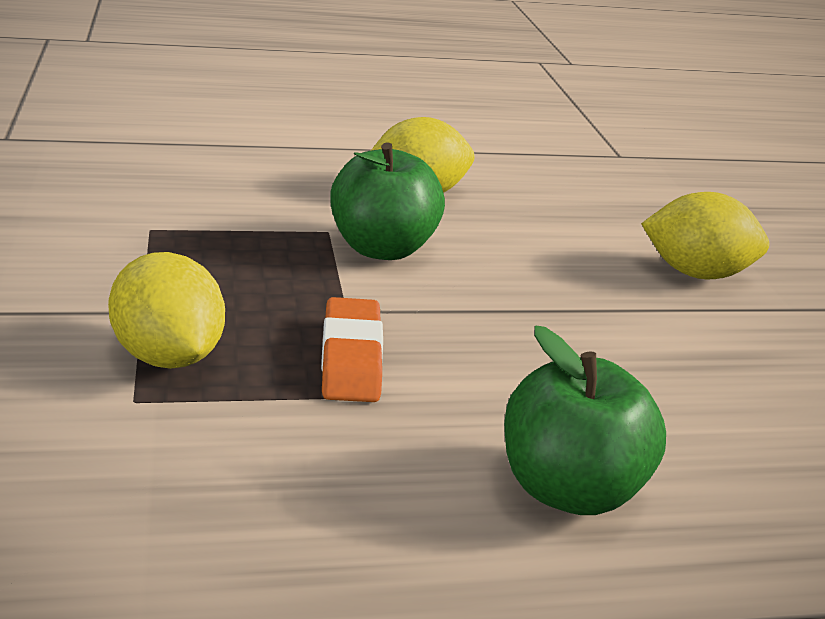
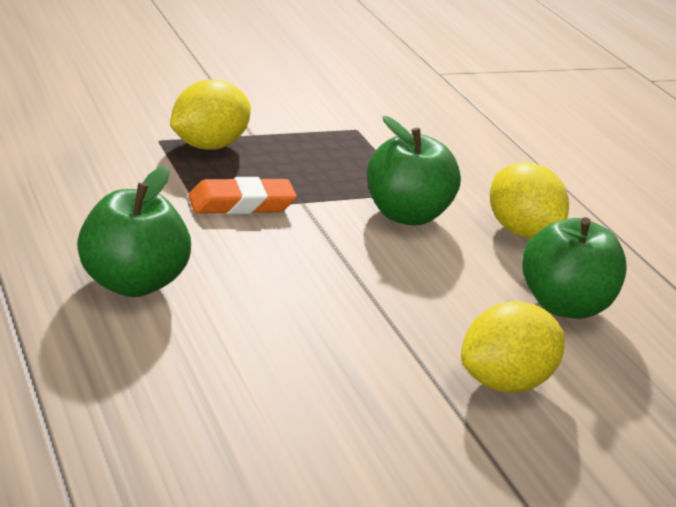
camera: 75 degrees right, 0 degrees up
(556, 210) = (563, 305): none -> green apple
(695, 273) = (504, 382): yellow lemon -> yellow lemon turned 60 degrees clockwise

